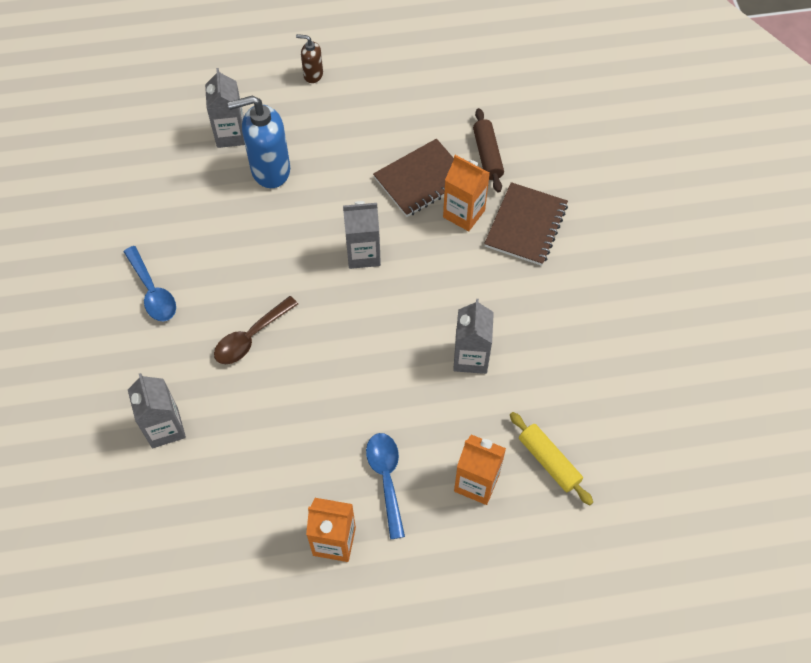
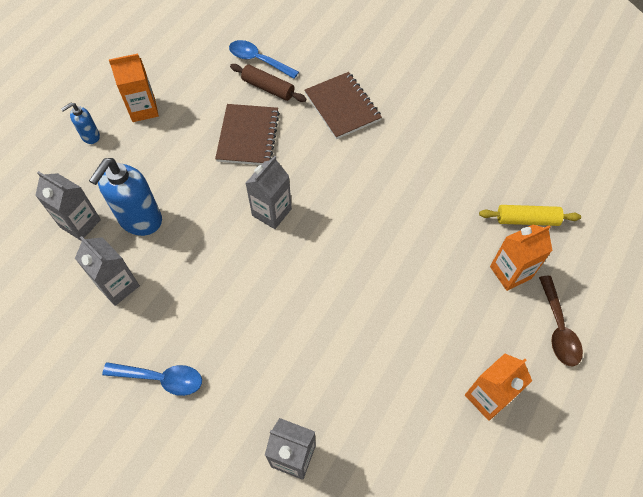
camera: 50 degrees left, 0 degrees up
(251, 337) = (270, 334): brown spoon -> brown spoon (558, 328)
(313, 75) = (90, 136): brown soap dispenser -> blue soap dispenser
(386, 479) = (464, 326): blue spoon -> blue spoon (258, 60)
(464, 214) = (299, 132): orange carton -> orange carton (143, 109)
(471, 357) = (413, 208): grey carton -> grey carton (118, 286)

